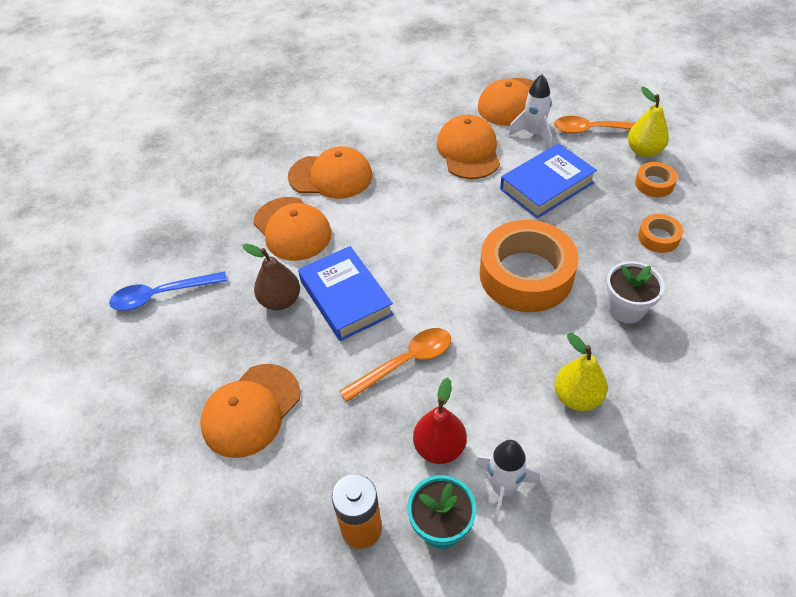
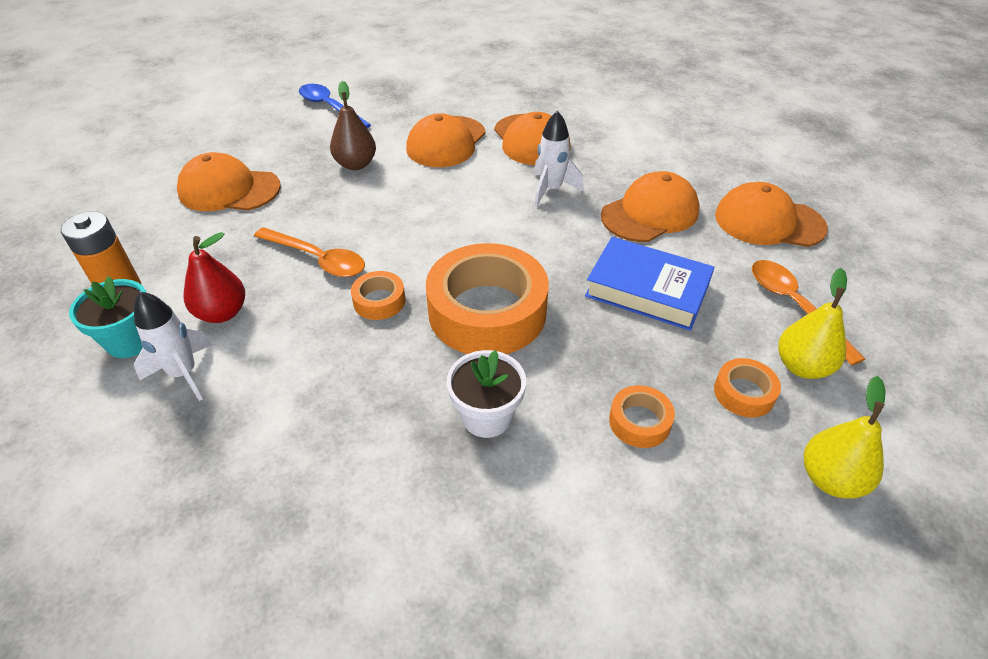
camera: 60 degrees right, 5 degrees down
(346, 298) = (380, 198): blue book -> none
(481, 335) = (379, 301): none -> orange tape
(533, 134) = (730, 254): white rocket -> white rocket (551, 190)
(577, 397) = (324, 403): yellow pear -> yellow pear (830, 479)

